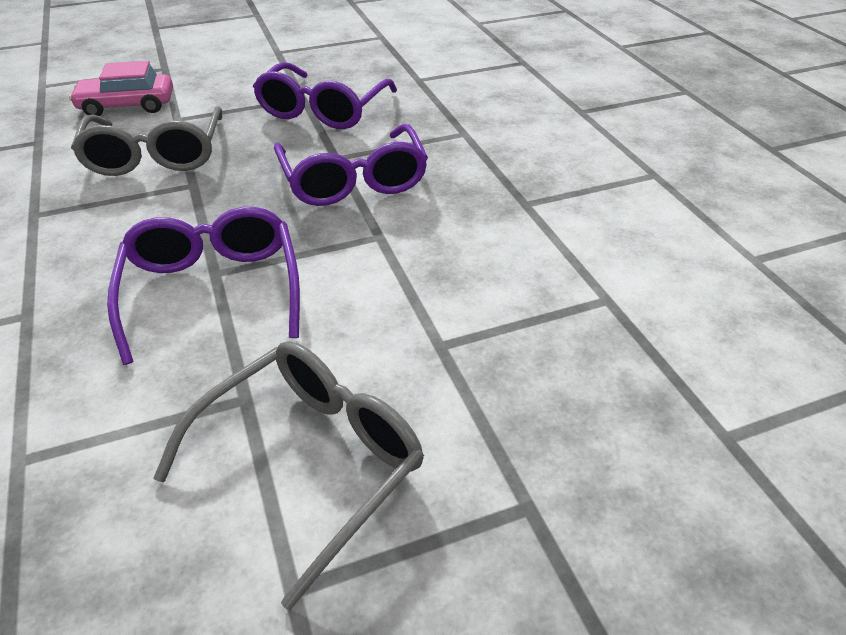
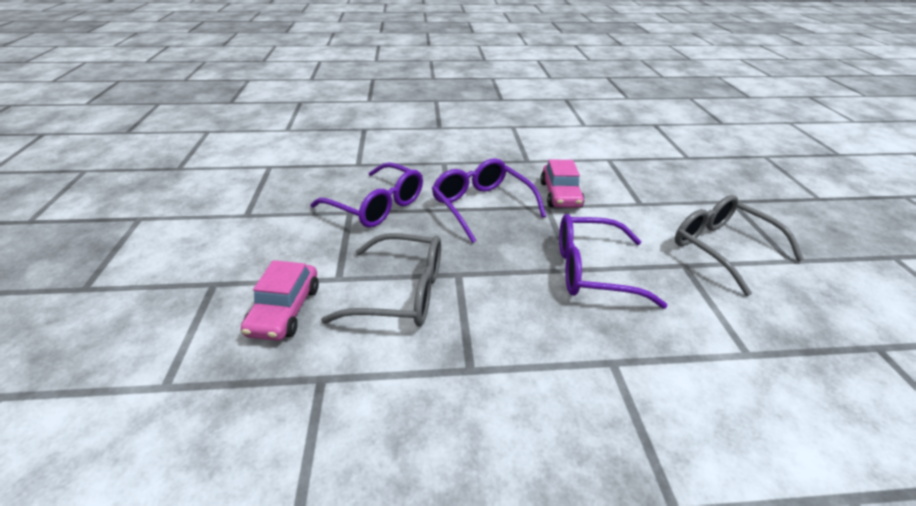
camera: 75 degrees left, 5 degrees down
(353, 180) = (482, 206): purple glasses -> purple glasses turned 120 degrees counterclockwise
(424, 247) = (560, 195): none -> pink car

